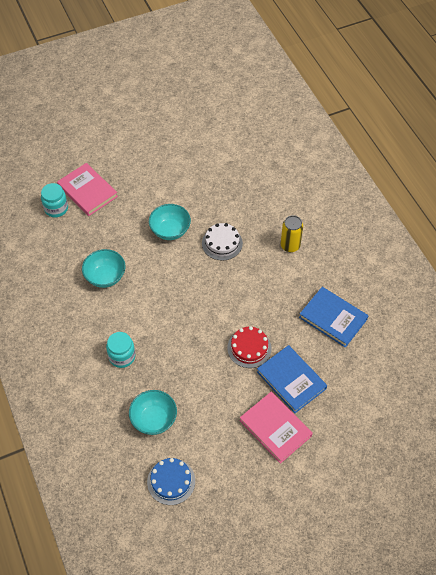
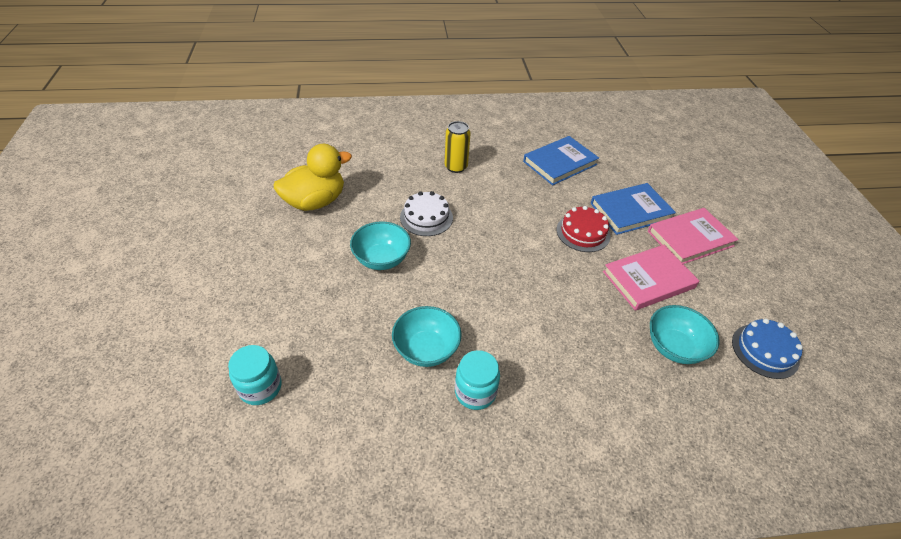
camera: 75 degrees left, 10 degrees down
(87, 191) = (254, 336): pink book -> pink book (648, 280)
(122, 356) = (570, 361): turquoise jar -> turquoise jar (475, 392)
(209, 174) = (315, 202): none -> yellow duck

